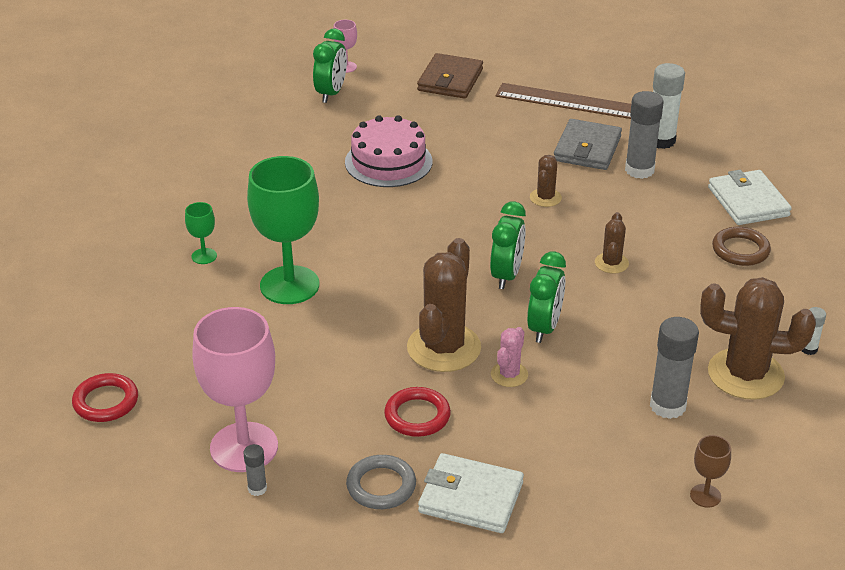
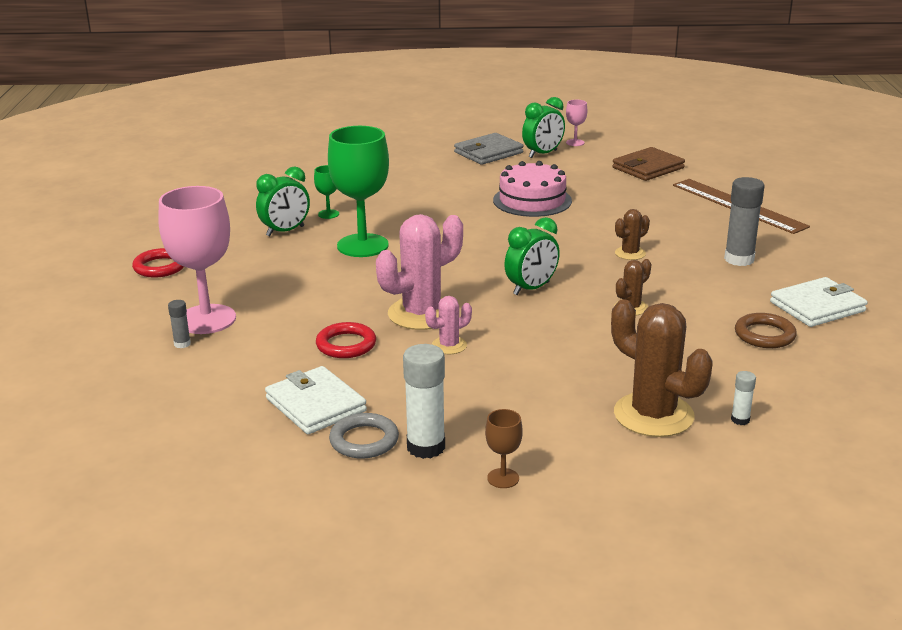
camera: 35 degrees right, 10 degrees down
(381, 486) = (263, 374): grey ring -> grey ring (364, 440)
(444, 348) = (422, 314): brown cactus -> pink cactus
(544, 328) = (517, 328): green clock -> green clock (285, 231)
(587, 149) = (709, 234): grey wallet -> grey wallet (488, 152)
(661, 141) = (785, 247): white glue stick -> white glue stick (426, 447)
(667, 406) = (552, 410): grey glue stick -> none
(748, 201) = (817, 307): white wallet -> white wallet turned 45 degrees clockwise

